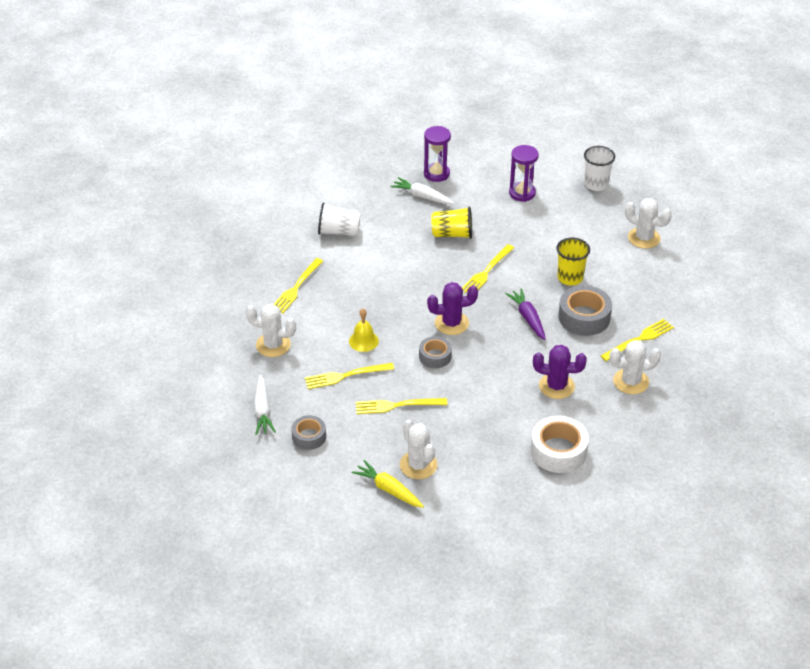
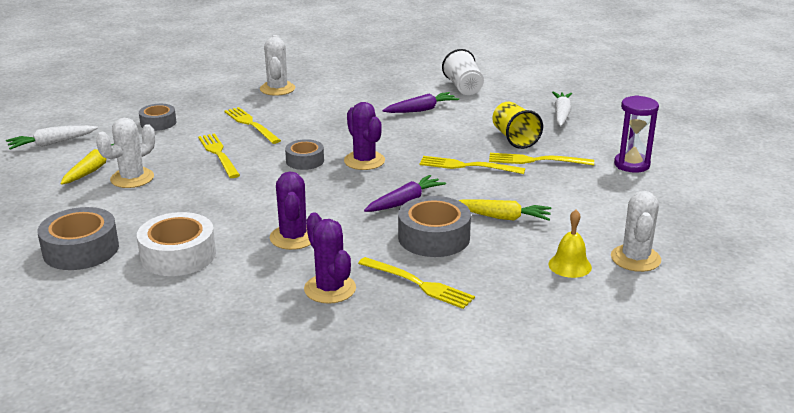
camera: 70 degrees right, 15 degrees down
(262, 410) = (187, 99): white carrot -> white carrot (52, 143)
(296, 288) = (364, 84): yellow fork -> yellow fork (536, 160)
(363, 341) = (307, 124): yellow bell -> yellow bell (570, 265)
(371, 268) = (421, 110): none -> purple carrot
(436, 174) = (608, 115): purple hourglass -> none
(529, 505) = (81, 250): none -> grey tape
(570, 278) = (502, 217): yellow cup -> yellow carrot
(596, 184) = (708, 208): white cup -> none
(631, 381) = (330, 289): white cactus -> purple cactus

